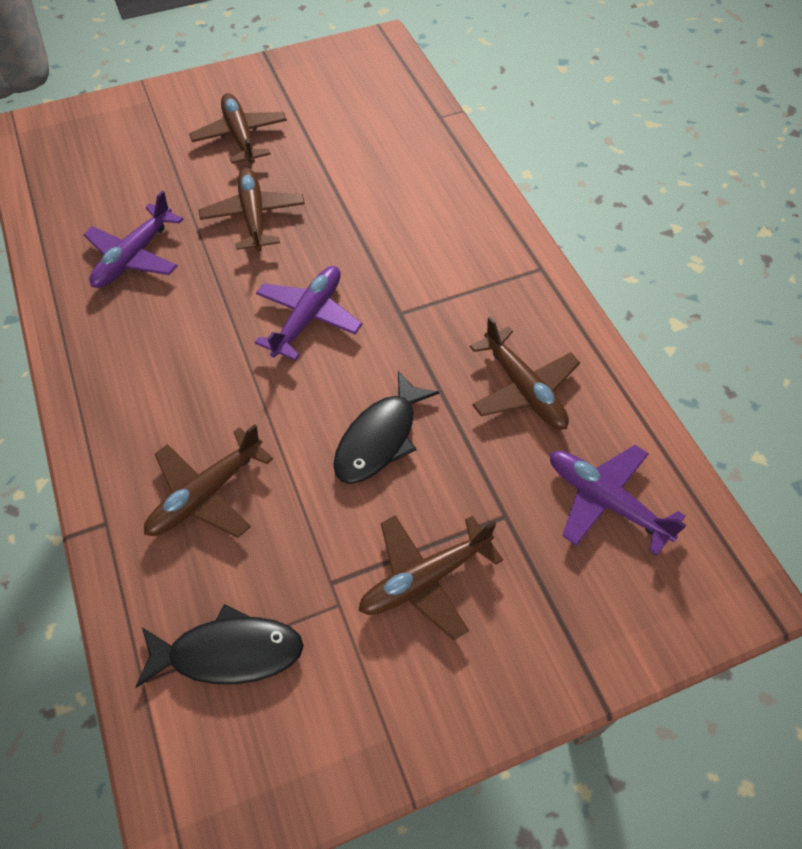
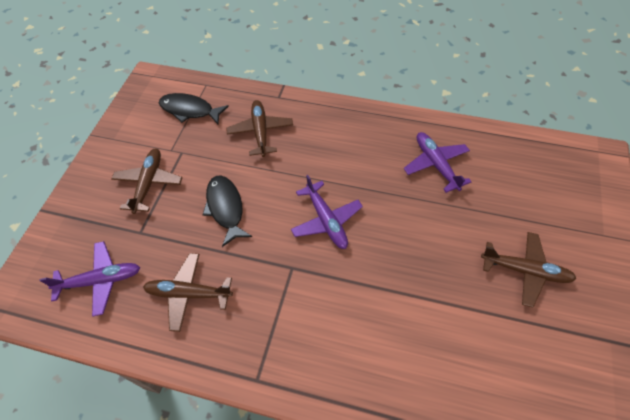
camera: 130 degrees right, 0 degrees up
(228, 652) = (190, 110): black fish -> black fish turned 75 degrees clockwise
(253, 216) = (431, 236): brown plane -> none

